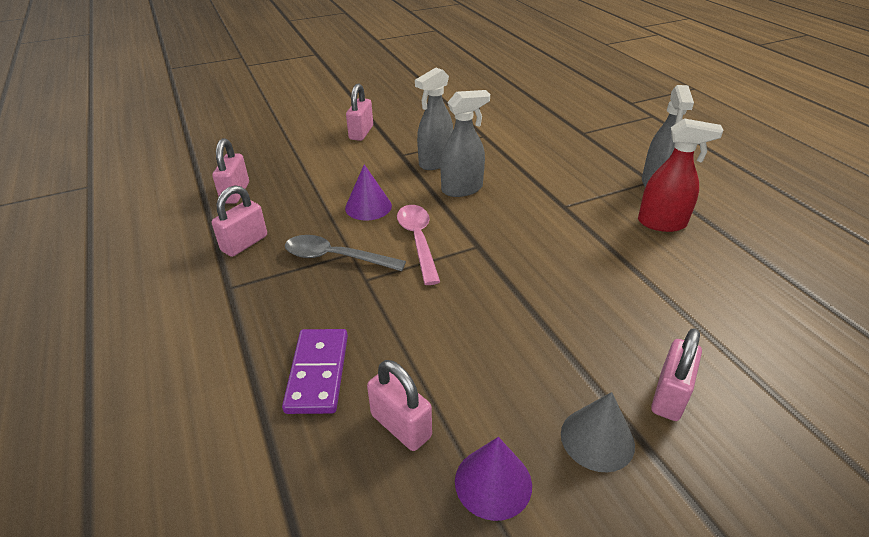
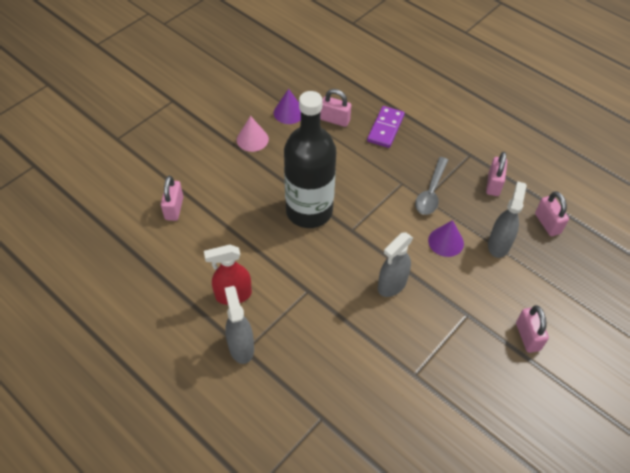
camera: 155 degrees right, 15 degrees up
(317, 373) = (385, 128): purple domino -> purple domino turned 45 degrees clockwise
(336, 257) = (431, 192): grey spoon -> grey spoon turned 120 degrees clockwise
(418, 241) = (391, 221): pink spoon -> none
(435, 162) = (433, 313): grey spray bottle -> grey spray bottle (499, 244)
(528, 282) = (309, 211): none -> black bottle
(597, 439) = (252, 139): grey cone -> pink cone
(669, 396) = (223, 167): pink padlock -> pink padlock (174, 208)

